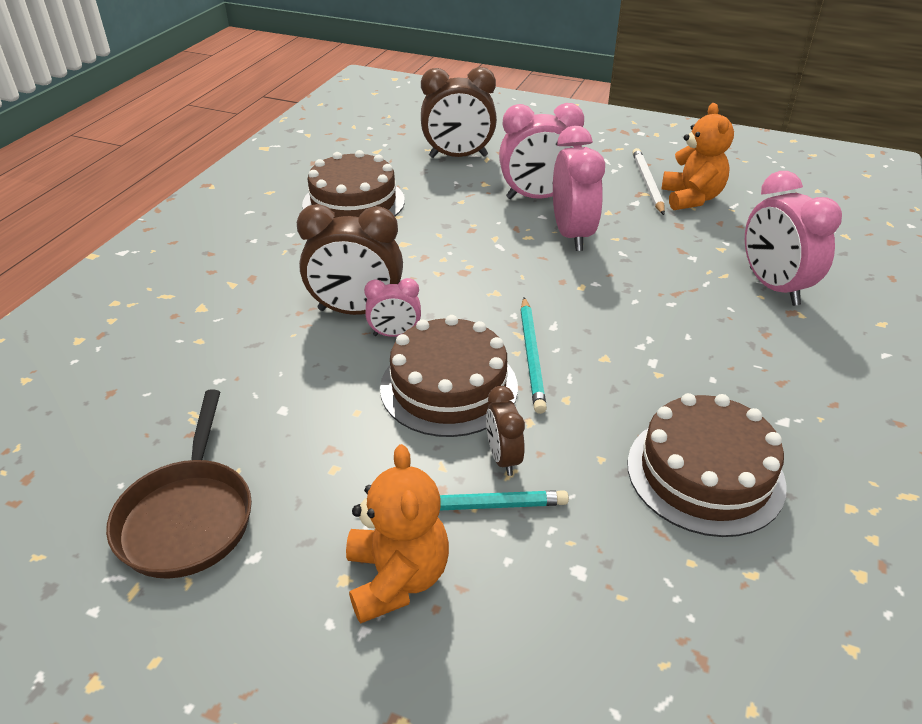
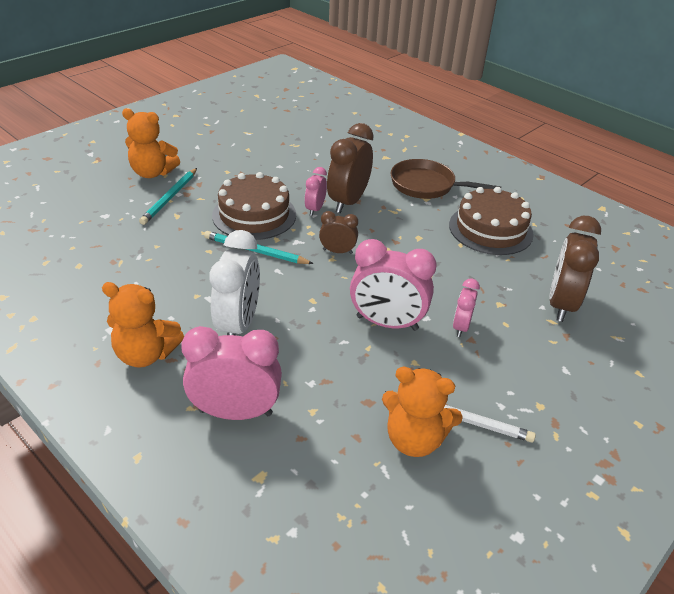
camera: 110 degrees right, 0 degrees up
(188, 517) = (232, 137): brown pan -> brown pan (426, 185)
(503, 458) = (187, 216): brown clock -> brown clock (337, 251)
(537, 197) = (461, 327): pink clock -> pink clock, size x0.54
(670, 323) = (238, 325): none -> white clock
(705, 473) = (110, 276): brown cake -> none
(781, 372) = (146, 354): none -> orange teddy bear

